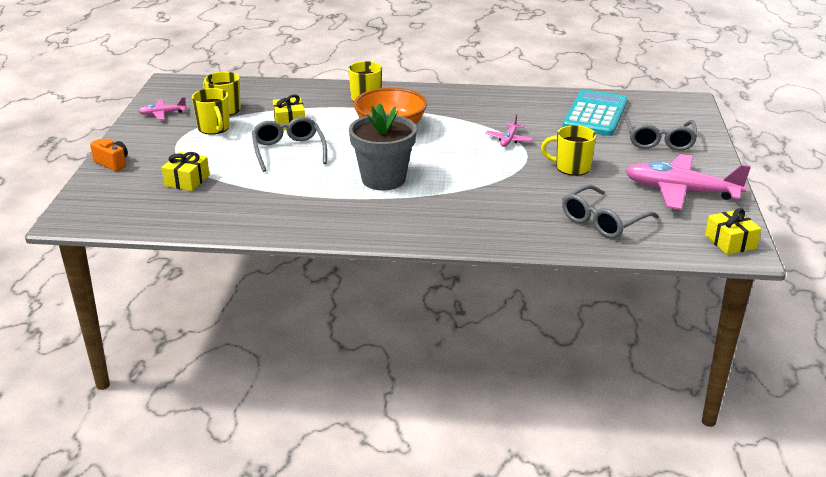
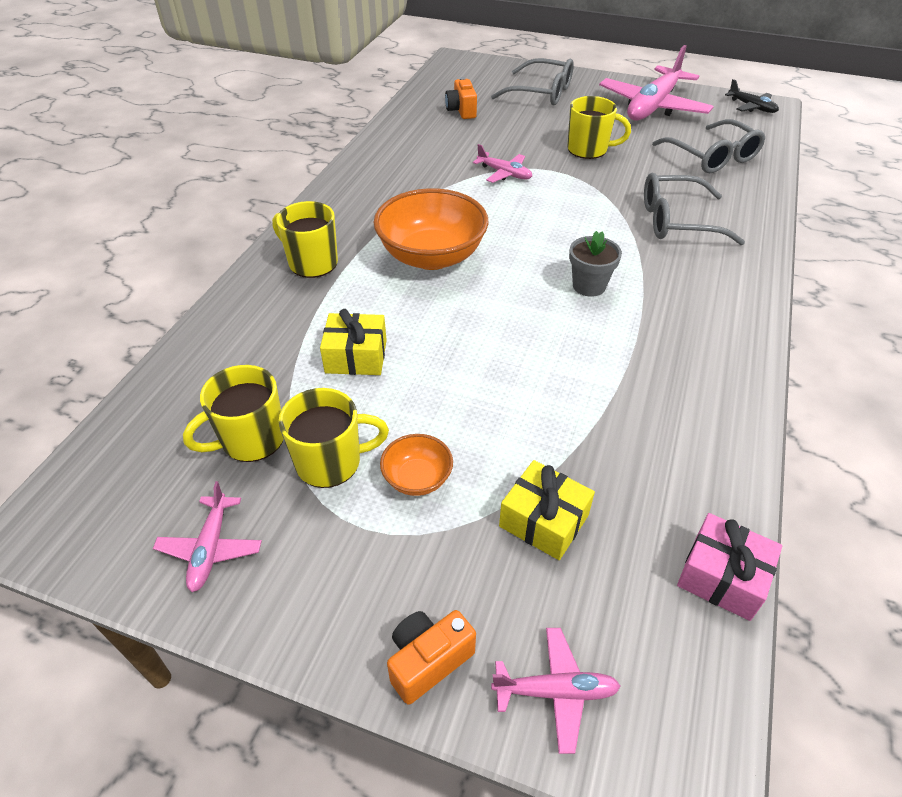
camera: 75 degrees left, 15 degrees up
(99, 190) = (556, 691): none -> pink plane
(159, 226) = (722, 577): none -> pink gift
(208, 148) = (417, 478): none -> orange bowl
(288, 150) = (464, 370): grey glasses -> grey glasses (676, 221)
(383, 179) = (589, 286): grey flower pot -> grey flower pot, size x0.52
(571, 167) = (588, 150): yellow mug -> yellow mug turned 105 degrees counterclockwise
(595, 114) = (461, 111): turquoise calculator -> orange camera
(730, 242) = (751, 107): yellow gift -> black plane

